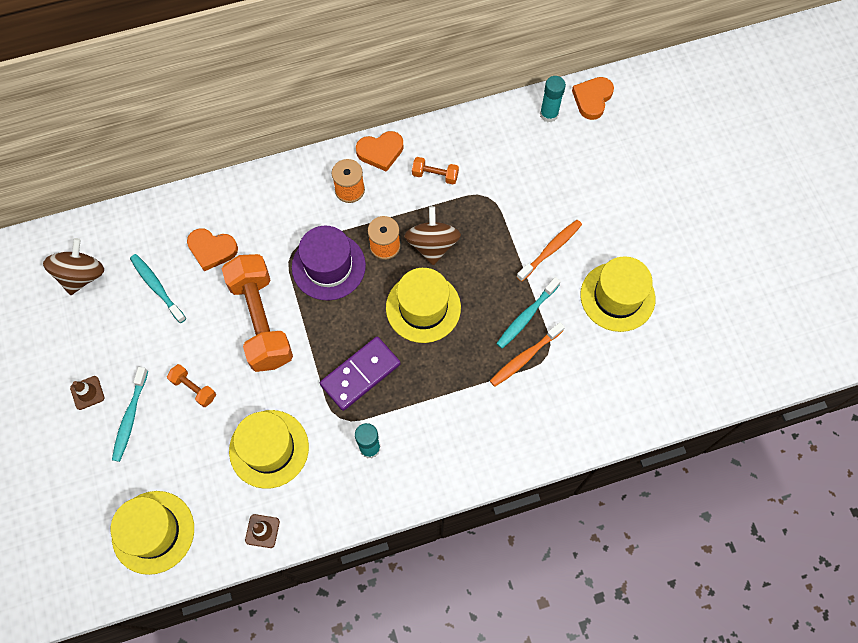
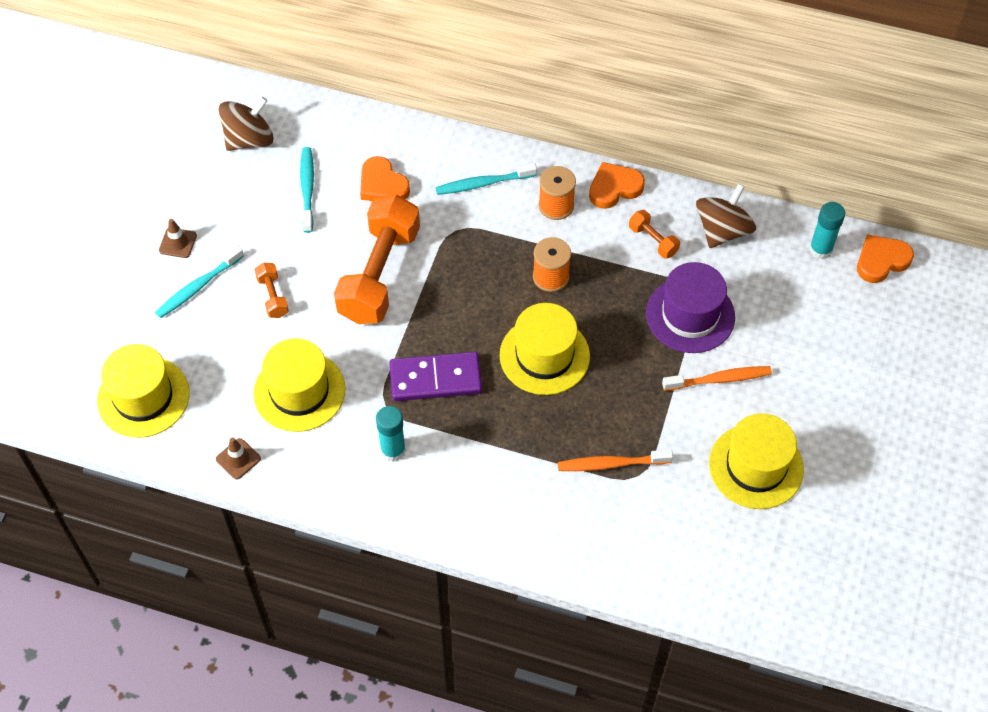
camera: 35 degrees right, 10 degrees down
(328, 266) = (481, 263): purple hat -> purple hat (690, 315)
(380, 152) = (614, 188): orange heart -> orange heart turned 135 degrees clockwise
(432, 245) = (599, 303): brown spinning top -> brown spinning top (722, 231)
(526, 316) = (643, 427): turquoise toothbrush -> turquoise toothbrush (483, 183)

